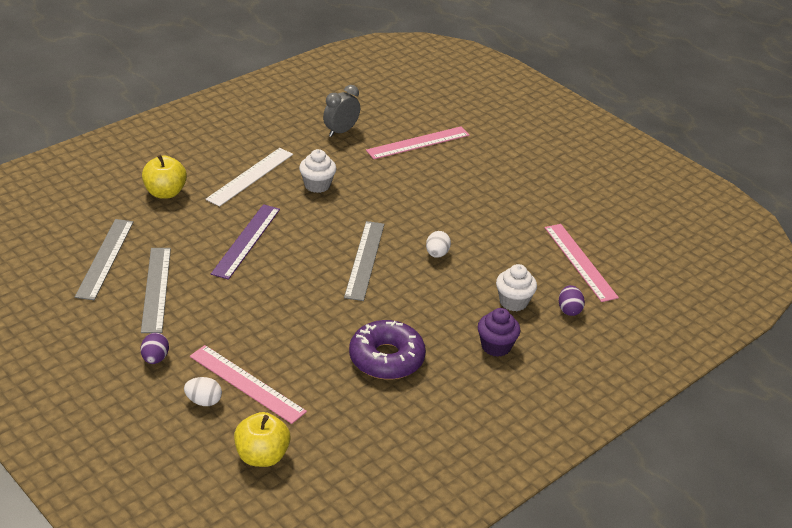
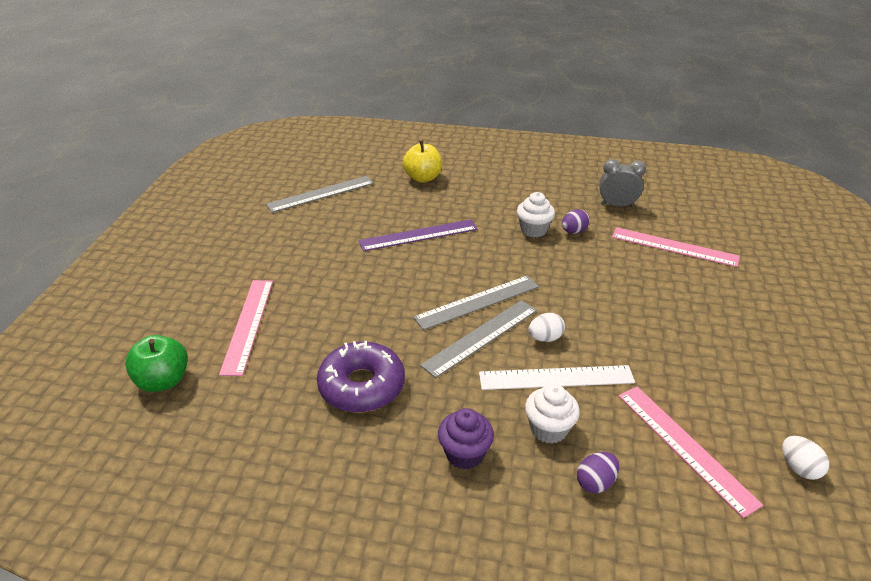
camera: 55 degrees right, 0 degrees up
(155, 358) = (235, 268): purple egg -> purple egg (574, 231)
(156, 289) = (313, 228): grey ruler -> grey ruler (481, 337)
(203, 401) = (206, 315): white egg -> white egg (798, 468)
(250, 176) = (495, 198): white ruler -> white ruler (556, 378)
(262, 456) = (163, 381): yellow apple -> green apple
(580, 262) = (685, 447): pink ruler -> pink ruler turned 60 degrees counterclockwise

